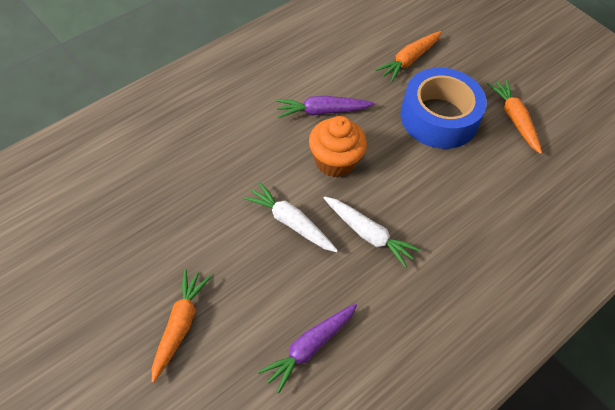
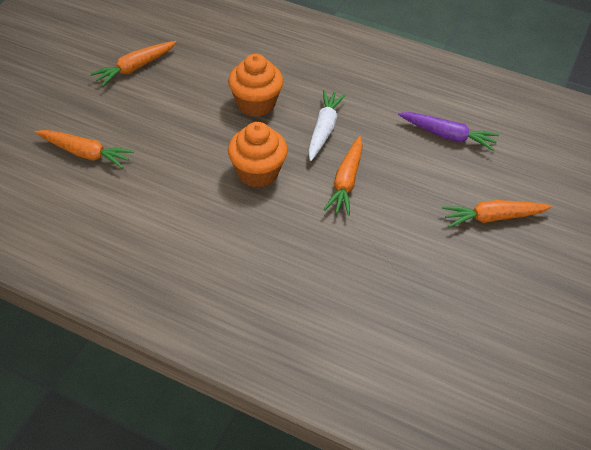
camera: 110 degrees left, 5 degrees down
(290, 223) = (346, 181): white carrot -> orange carrot
(322, 111) = (197, 200): purple carrot -> none
(428, 193) = (256, 104): none -> orange cupcake
(439, 117) = (159, 115): blue tape -> none

